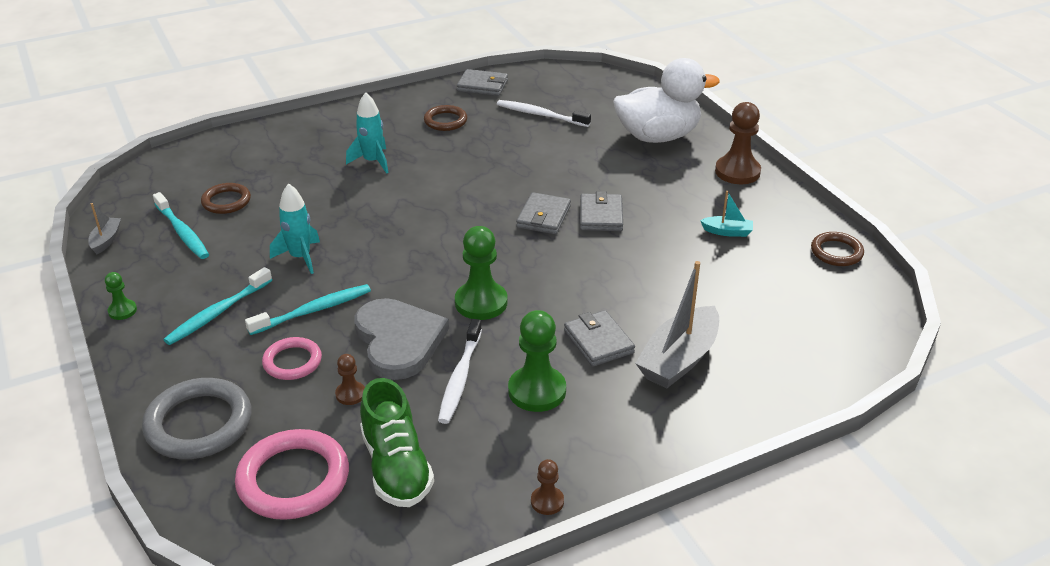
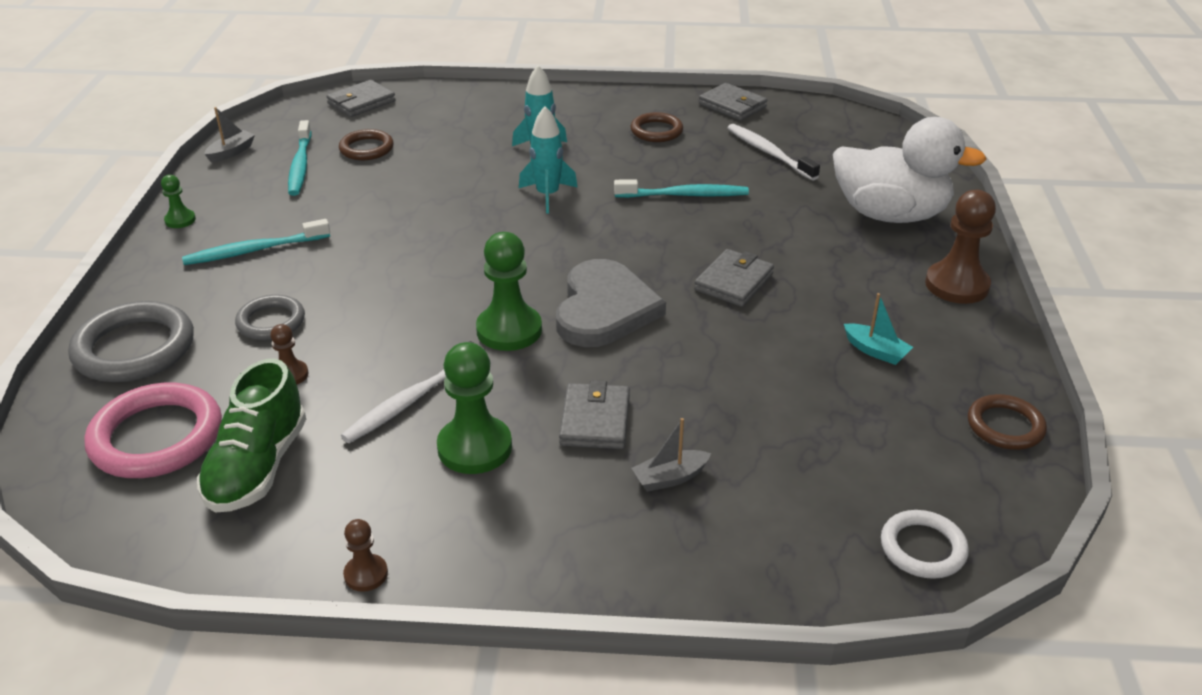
camera: 30 degrees right, 0 degrees up
(292, 362) = (271, 321): pink ring -> grey ring
(300, 257) = (379, 223): turquoise rocket -> turquoise rocket (547, 195)
(313, 311) = (339, 279): turquoise toothbrush -> turquoise toothbrush (684, 195)
(398, 341) = (388, 339): grey heart -> grey heart (604, 308)
(543, 217) = (666, 262): grey wallet -> grey wallet (361, 102)
(679, 359) = (670, 478): grey boat -> grey boat, size x0.49
(853, 342) = (923, 548): none -> white ring

